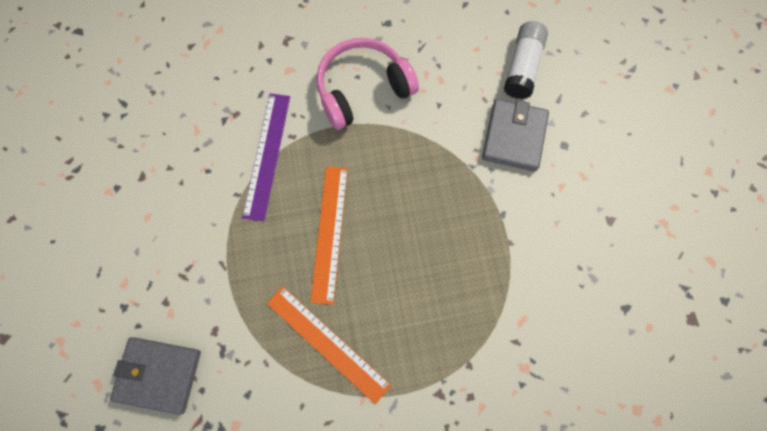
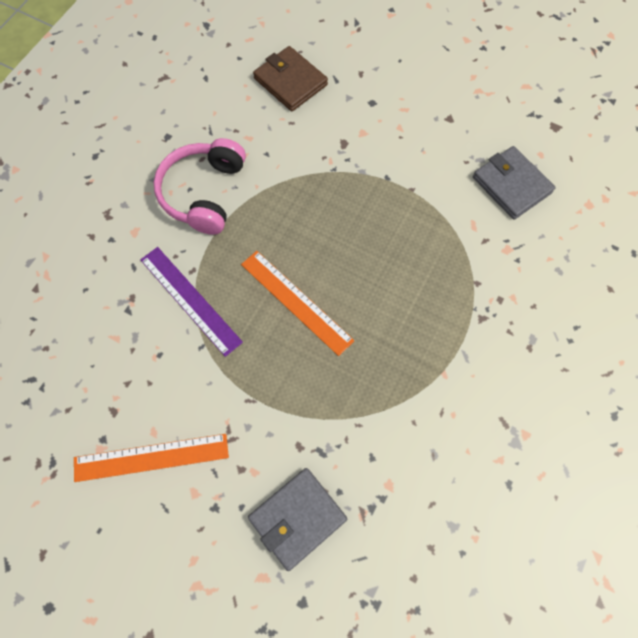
camera: 50 degrees left, 5 degrees down
(327, 343) = (381, 367): orange ruler -> orange ruler (151, 458)
(514, 137) = (337, 126): grey wallet -> grey wallet (511, 185)
(522, 67) = (290, 81): white glue stick -> brown wallet

